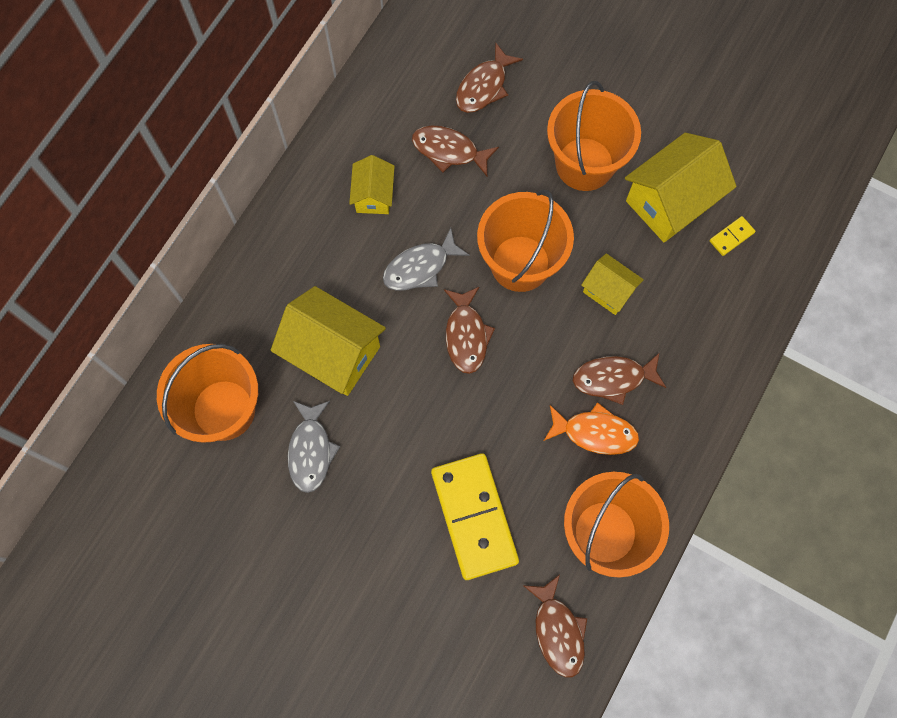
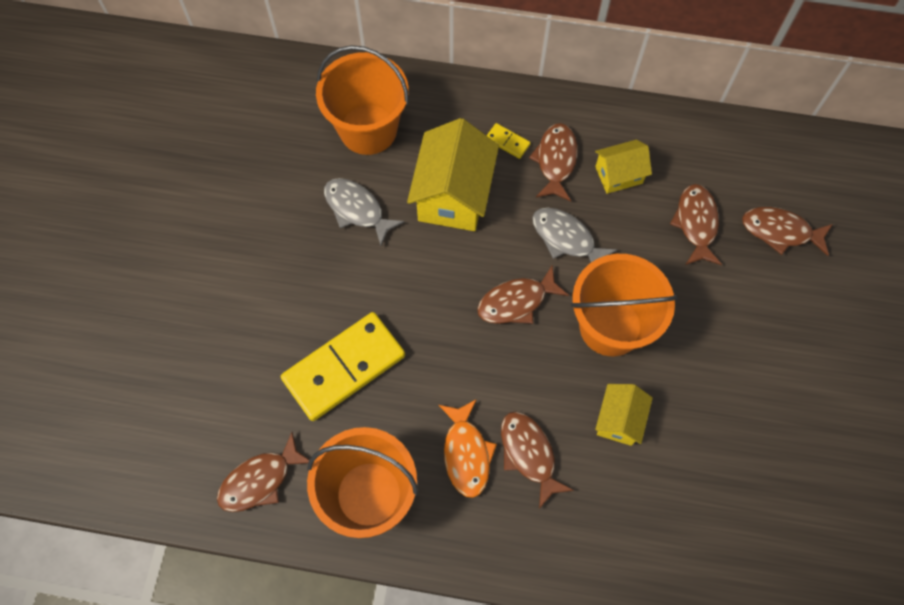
camera: 70 degrees right, 5 degrees down
(311, 450) = (357, 209): grey fish -> grey fish turned 60 degrees clockwise
(335, 245) = (555, 161): none -> brown fish
(584, 164) = (745, 353): orange bucket -> none
(670, 202) = (746, 453): yellow house -> none
(731, 237) = (737, 530): yellow domino -> yellow domino (507, 142)

